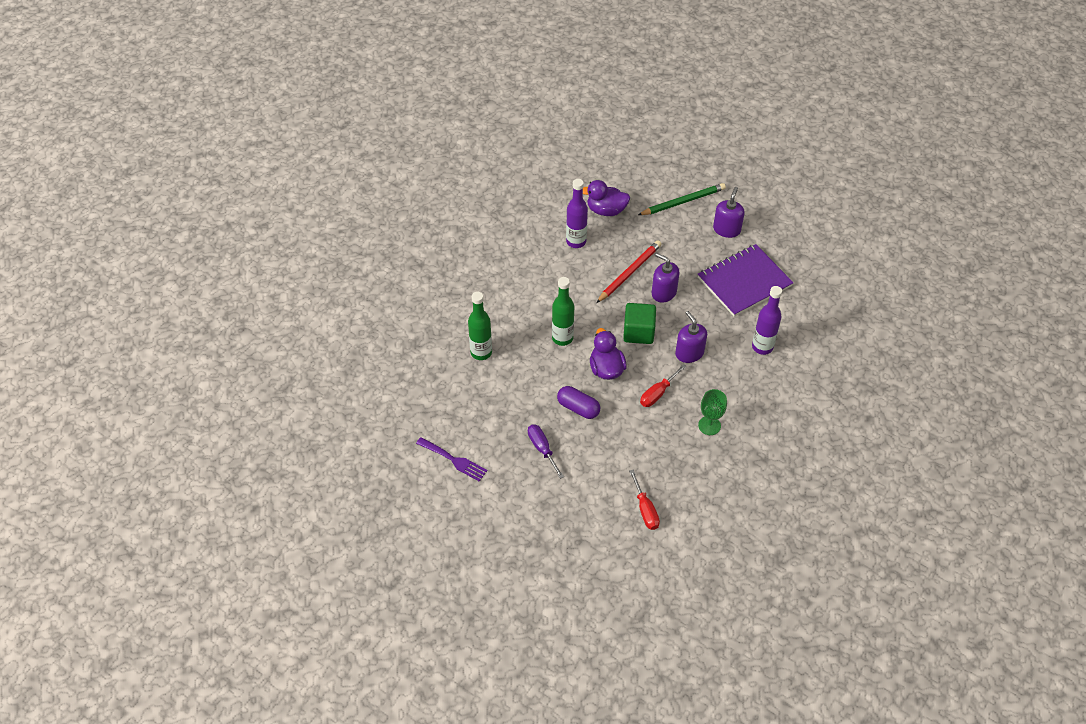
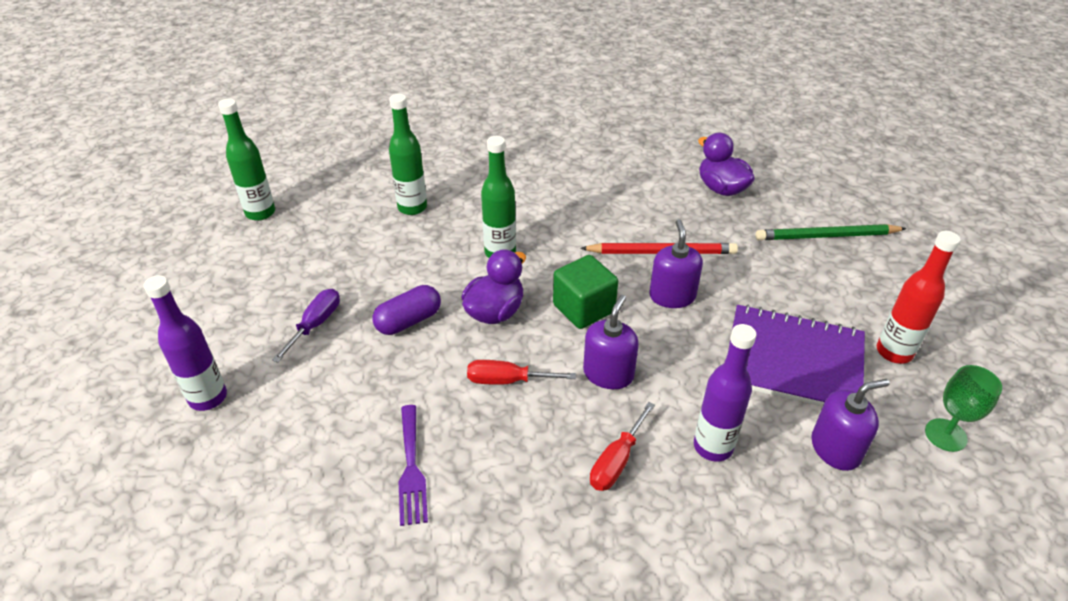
camera: 50 degrees right, 10 degrees down
(409, 427) = (260, 213): none -> green bottle
(454, 460) = (239, 265): purple fork -> purple fork (411, 469)
(576, 241) = (647, 191): purple bottle -> purple bottle (208, 398)
(578, 408) = (408, 321): purple capsule -> purple capsule turned 60 degrees clockwise
(645, 509) = (292, 482): red screwdriver -> red screwdriver (616, 461)
(683, 201) = (826, 236): green pencil -> green pencil turned 150 degrees clockwise
(709, 425) = (508, 468): green goblet -> green goblet (945, 435)
(726, 229) = (847, 296): purple soap dispenser -> purple soap dispenser (835, 449)
(772, 244) = (894, 352): none -> red bottle

